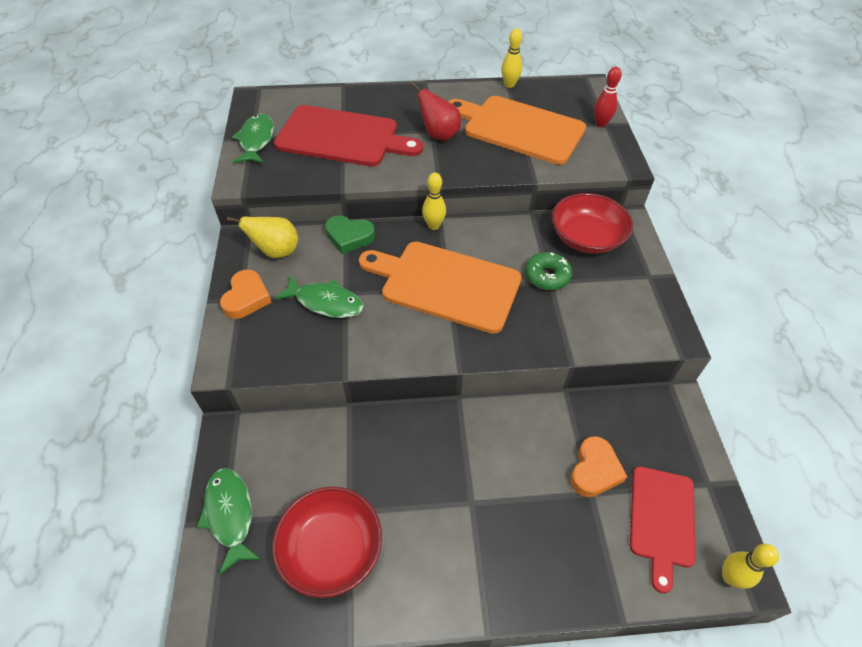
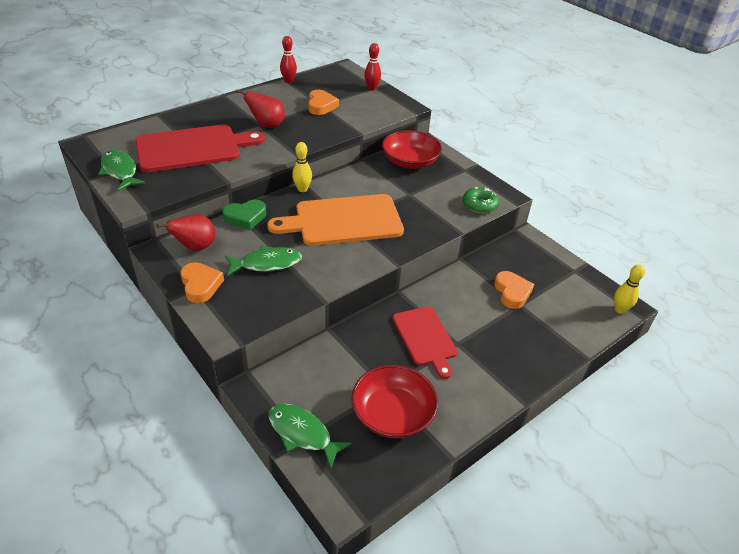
camera: 35 degrees left, 10 degrees down
(276, 251) = (195, 247): yellow pear -> red pear
(509, 85) = (289, 81): yellow bowling pin -> red bowling pin
(519, 129) = (321, 106): orange cutting board -> orange heart
(547, 276) = (405, 192): green donut -> green donut (479, 205)
(662, 520) = (566, 299): red cutting board -> red cutting board (425, 338)

